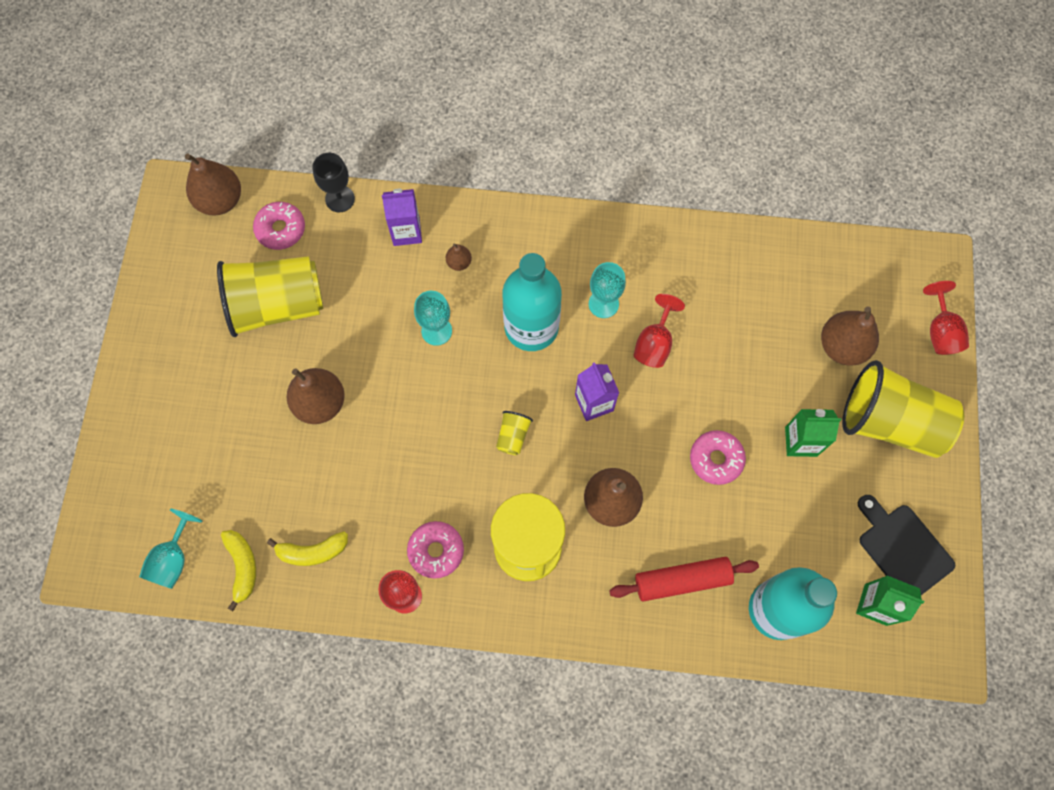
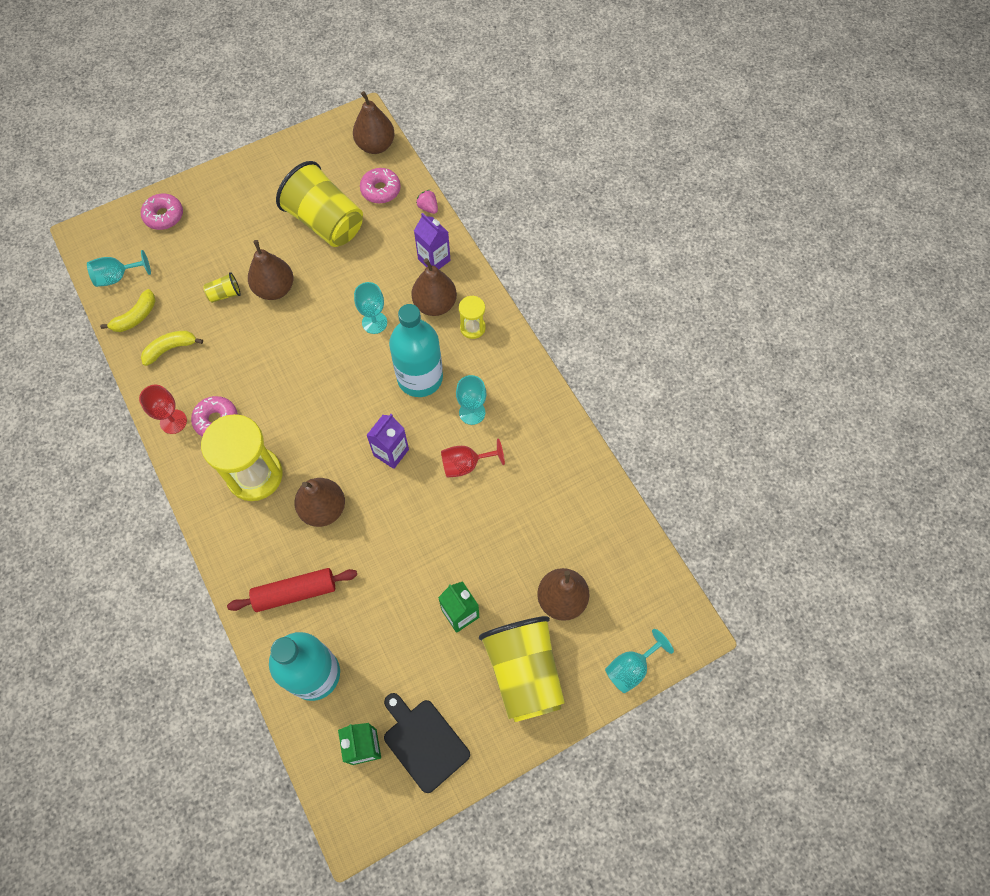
camera: 55 degrees right, 5 degrees down
(312, 551) = (170, 349): yellow banana -> yellow banana turned 105 degrees clockwise
(340, 199) = (428, 208): black goblet -> pink strawberry
(459, 262) = (435, 304): brown pear -> brown pear, size x2.06
(511, 245) = (472, 328): none -> yellow hourglass
(513, 436) = (330, 416): yellow cup -> yellow cup (225, 294)
(682, 580) = (295, 592): red rolling pin -> red rolling pin turned 60 degrees counterclockwise
(716, 459) = (404, 561): pink donut -> pink donut (164, 216)
(902, 548) = (424, 742): black cutting board -> black cutting board turned 60 degrees counterclockwise
(940, 331) = (631, 668): red goblet -> turquoise goblet

